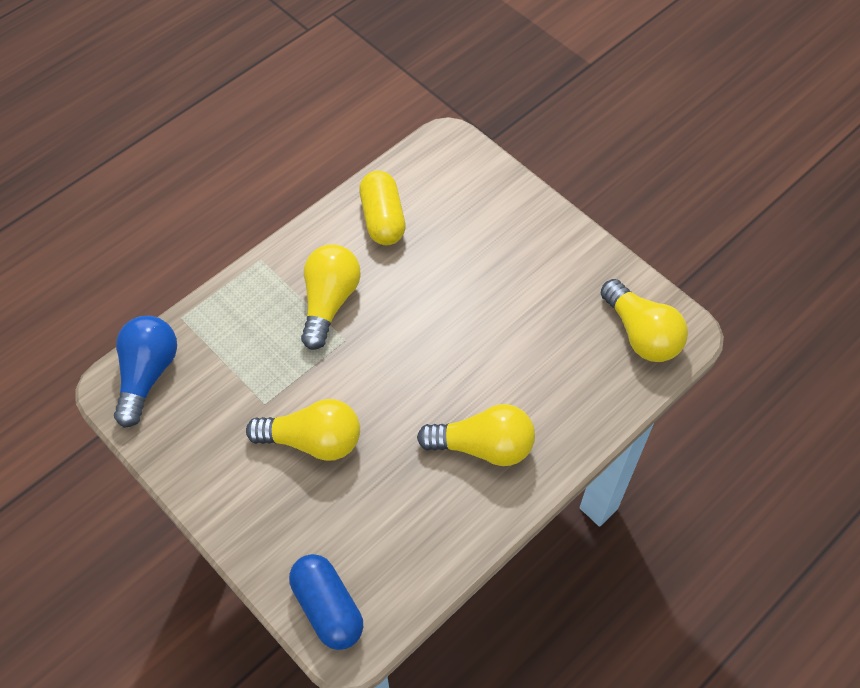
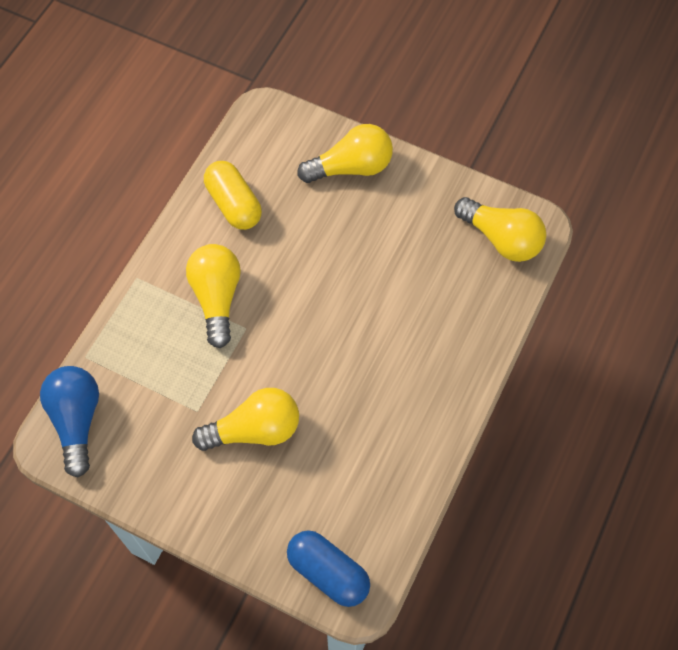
camera: 20 degrees left, 5 degrees up
(483, 446) = (405, 384): yellow light bulb -> yellow light bulb (351, 167)

